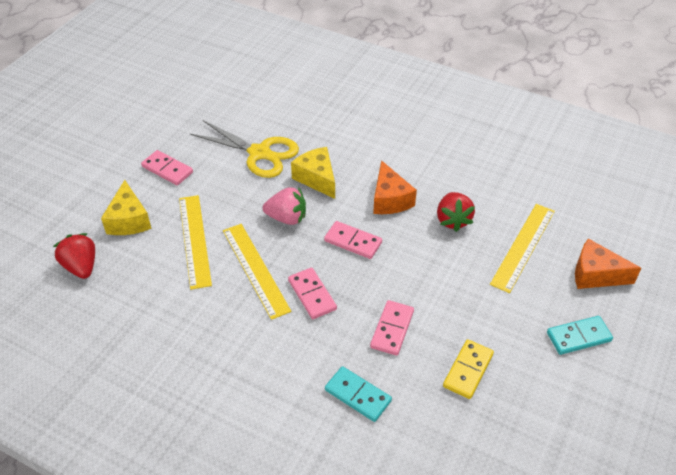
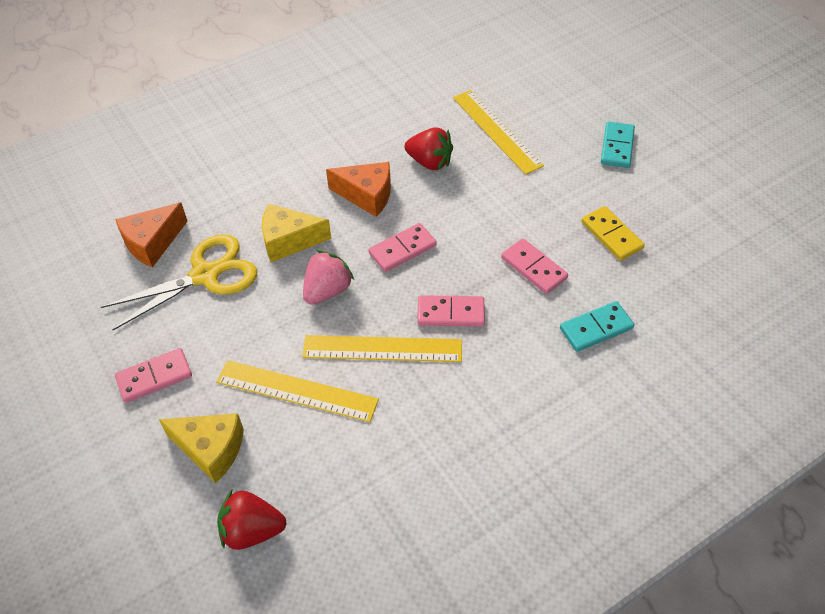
camera: 60 degrees left, 5 degrees up
(595, 275) = (559, 103): orange cheese -> orange cheese (152, 243)

